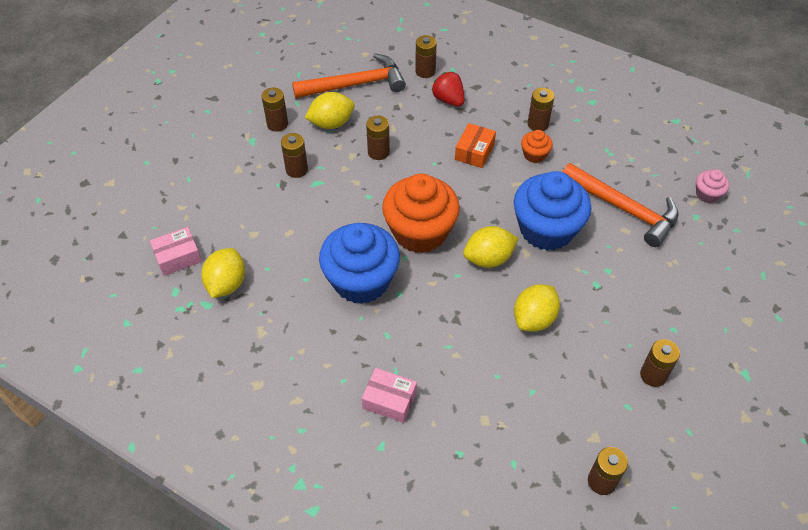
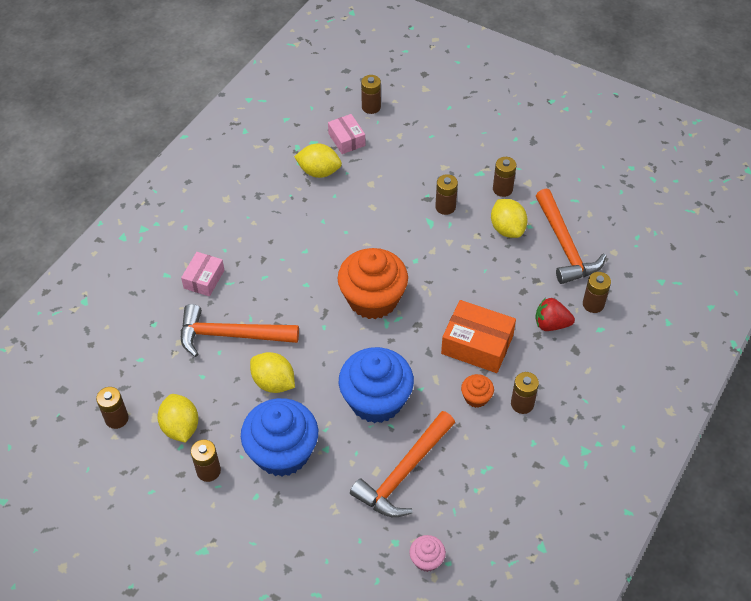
camera: 90 degrees right, 0 degrees up
(361, 280) = (319, 258): blue cupcake -> blue cupcake (282, 452)
(378, 152) = (471, 266): brown battery -> brown battery (371, 107)
(448, 100) = (551, 324): red strawberry -> red strawberry turned 135 degrees counterclockwise
(473, 365) = (231, 335): none -> orange hammer
(474, 152) = (477, 344): orange box -> orange box, size x1.62
(488, 259) = (341, 351): yellow lemon -> yellow lemon (180, 427)

